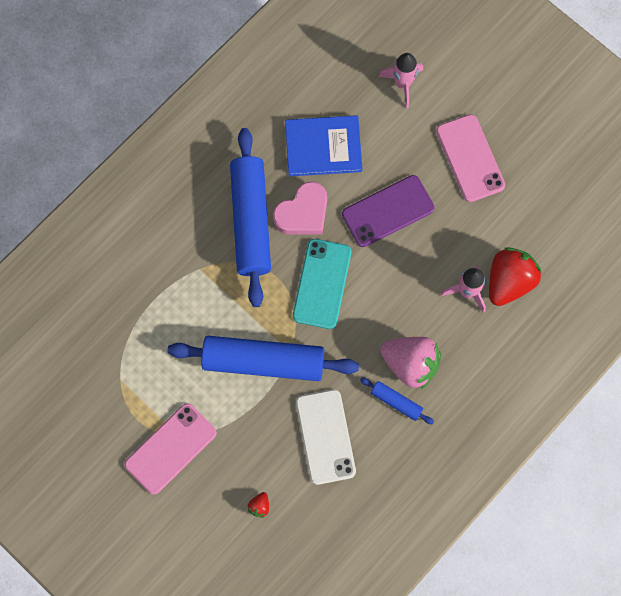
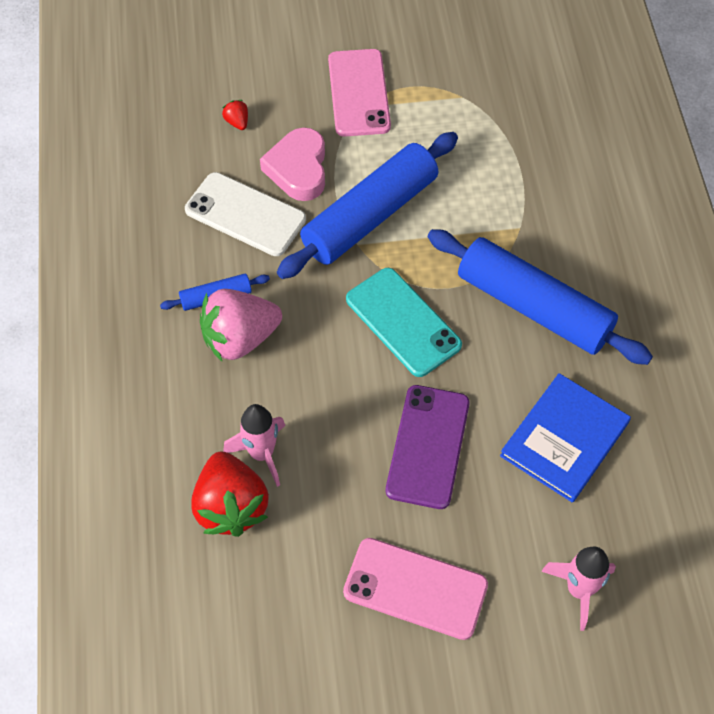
camera: 130 degrees right, 15 degrees down
(303, 213) = (500, 361): pink heart -> pink heart (298, 169)

